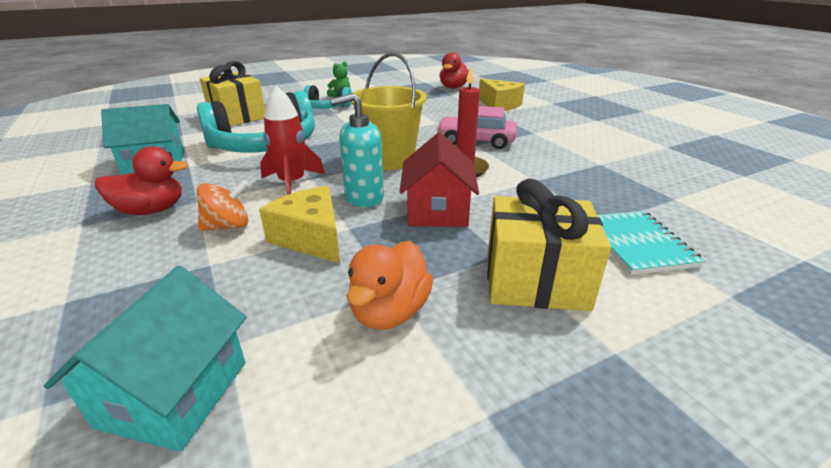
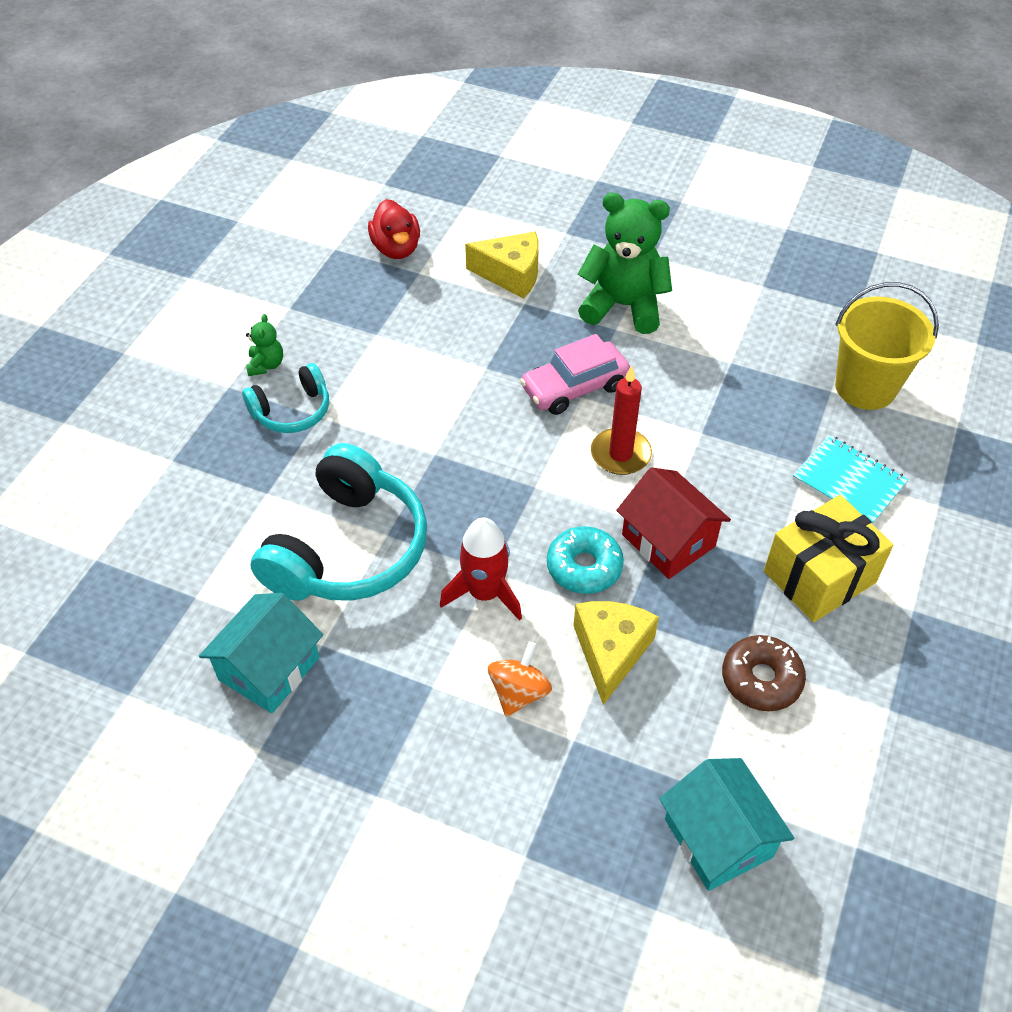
camera: 40 degrees left, 20 degrees up
(151, 210) = (409, 730): red duck -> none
(237, 116) = (200, 510): yellow gift -> none
(311, 238) = (611, 652): yellow cheese -> yellow cheese turned 90 degrees clockwise
(364, 198) = (584, 567): turquoise soap dispenser -> turquoise donut
(390, 160) = (529, 485): yellow bucket -> yellow bucket (865, 387)
(390, 312) = (761, 679): orange duck -> brown donut
(551, 128) = (623, 306): none -> green teddy bear

